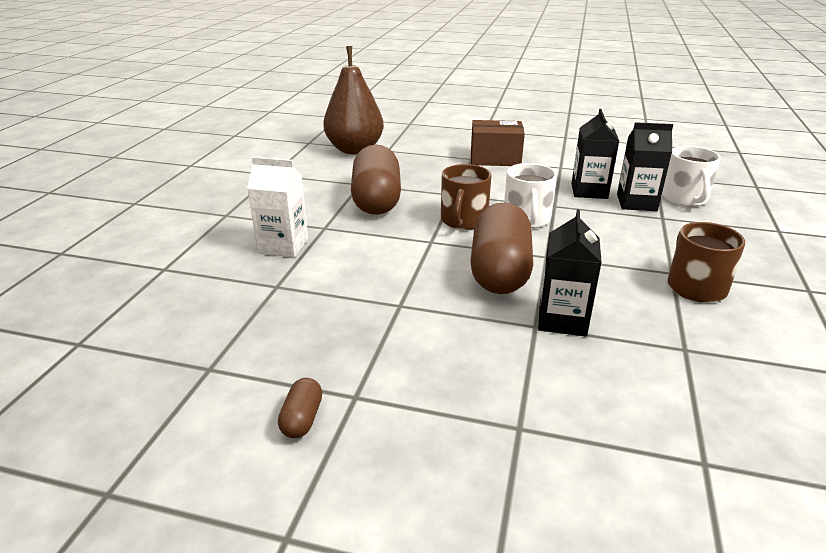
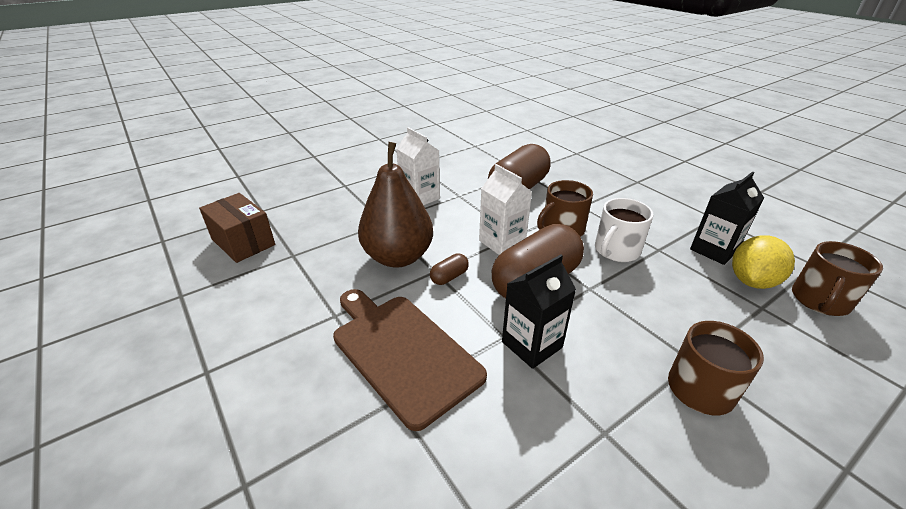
camera: 40 degrees right, 5 degrees up
(302, 419) = (294, 311): brown capsule -> brown capsule (449, 277)
(355, 150) = (552, 145): brown pear -> brown pear (398, 257)
(427, 252) = (502, 242): none -> white carton
(470, 386) = (402, 352): none -> brown cutting board
(495, 159) = (659, 189): brown box -> brown box (243, 242)
(636, 203) = (751, 281): black carton -> yellow lemon
(684, 198) = (819, 300): white mug -> brown mug

